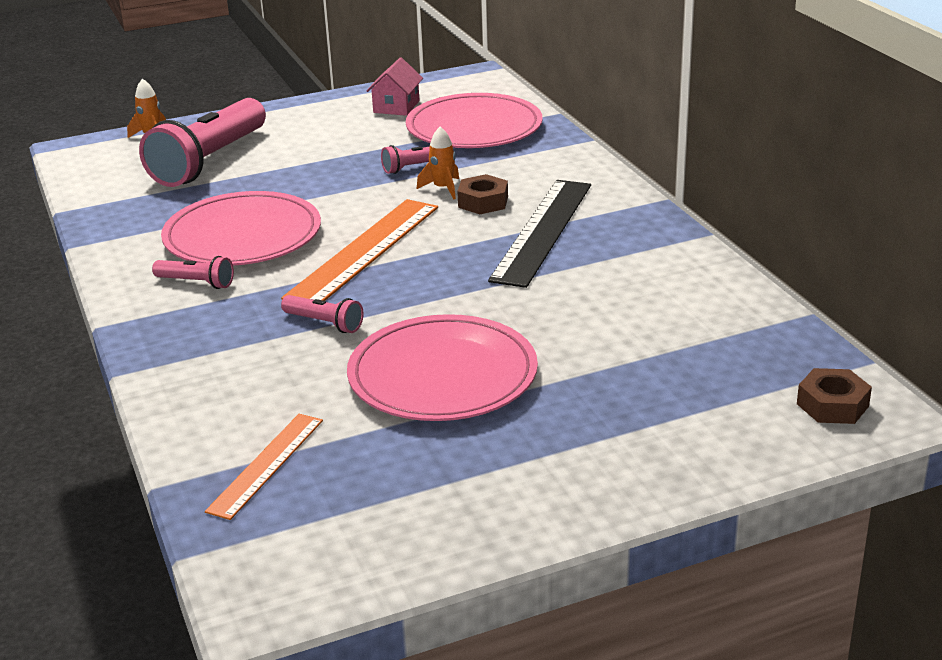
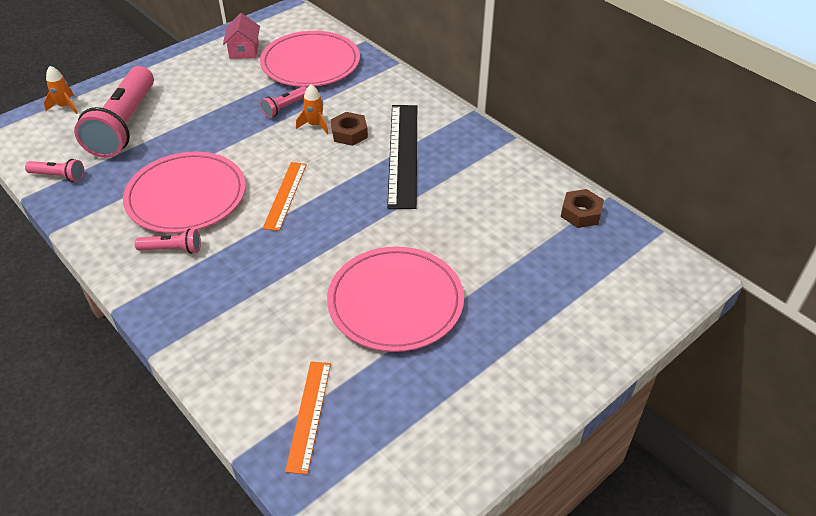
camera: 20 degrees left, 15 degrees up
(324, 323) = (288, 270): pink flashlight -> pink flashlight (58, 176)
(364, 251) = (285, 195): orange ruler -> orange ruler, size x0.59
(832, 405) = (655, 274): brown nut -> brown nut (581, 213)

